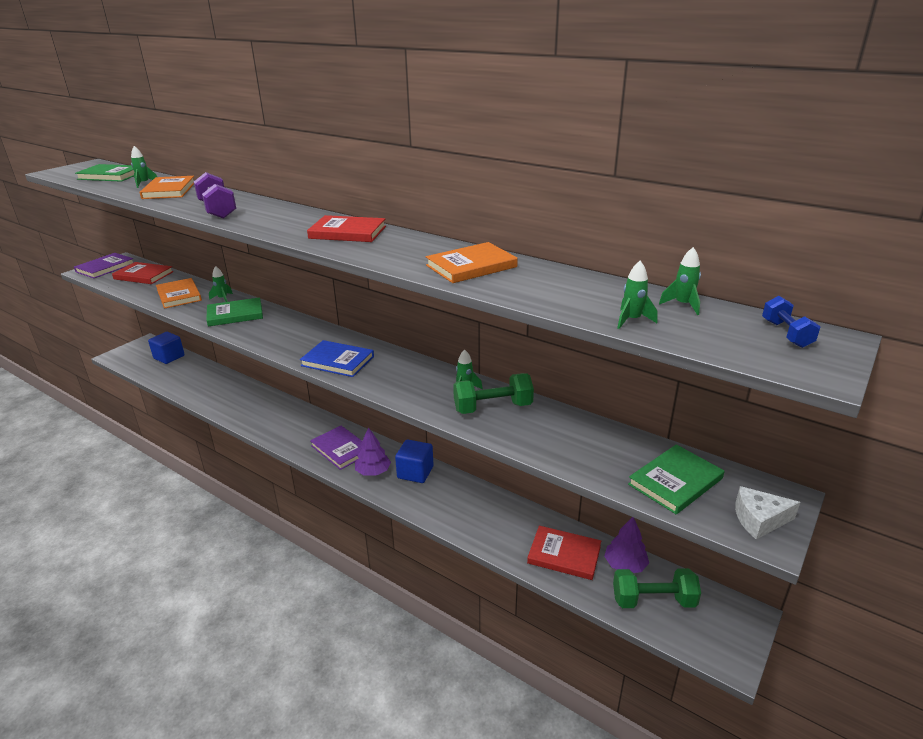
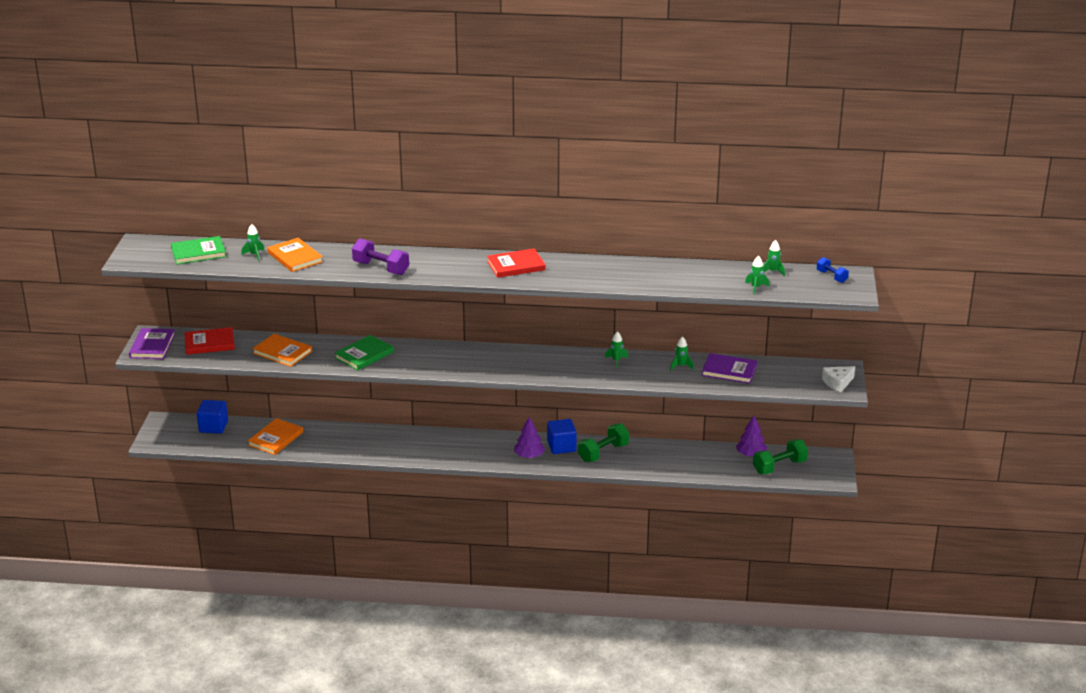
camera: 30 degrees left, 0 degrees up
(223, 299) = (329, 345): green rocket -> green rocket (681, 366)
(338, 361) = (503, 367): blue book -> none
(341, 449) = (485, 449): purple book -> purple book (729, 370)
(471, 266) = (633, 273): orange book -> orange book (276, 439)
(493, 408) = (647, 367): green dumbbell -> green dumbbell (603, 453)
(564, 555) = (709, 461): red book -> none
(675, 481) = (785, 377): green book -> none

